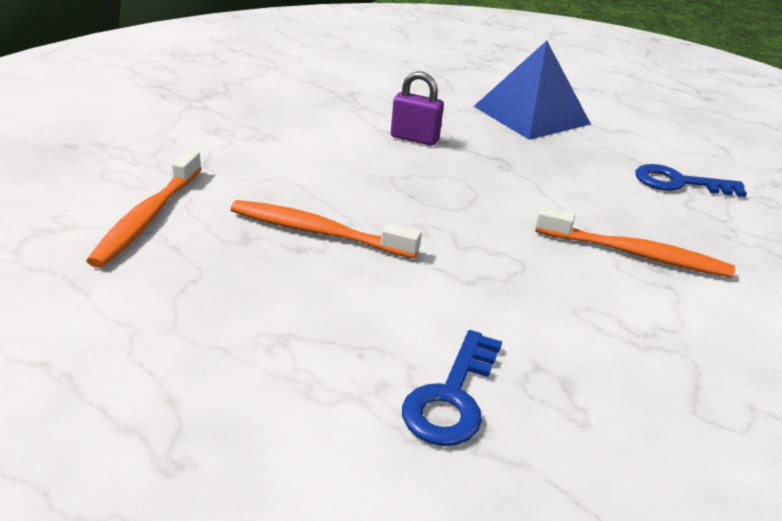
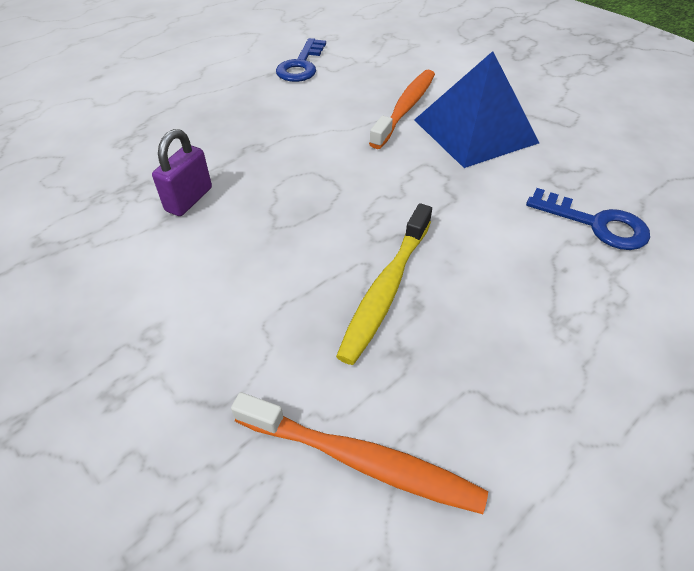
camera: 80 degrees left, 15 degrees up
(318, 232) = (386, 288): orange toothbrush -> yellow toothbrush
(531, 115) = (155, 113): blue pyramid -> blue pyramid (475, 131)

